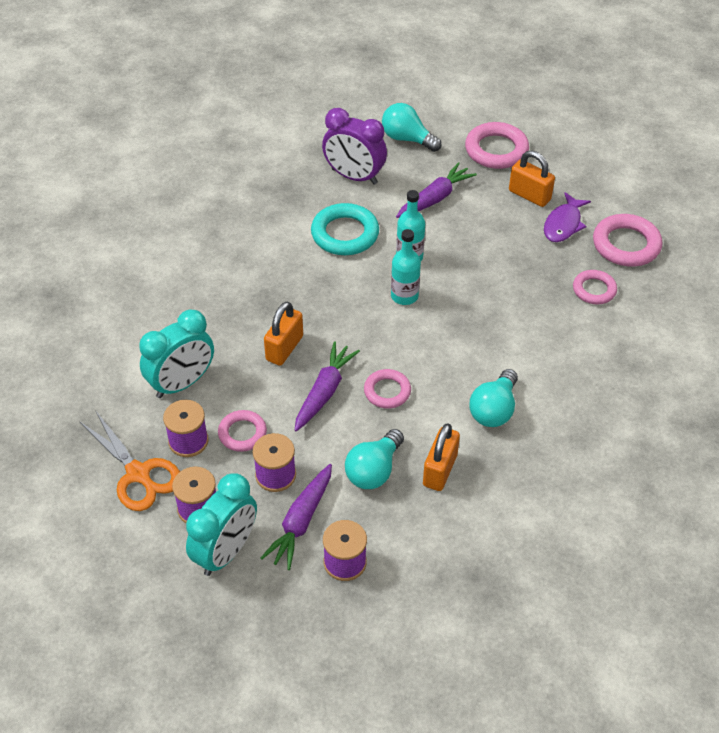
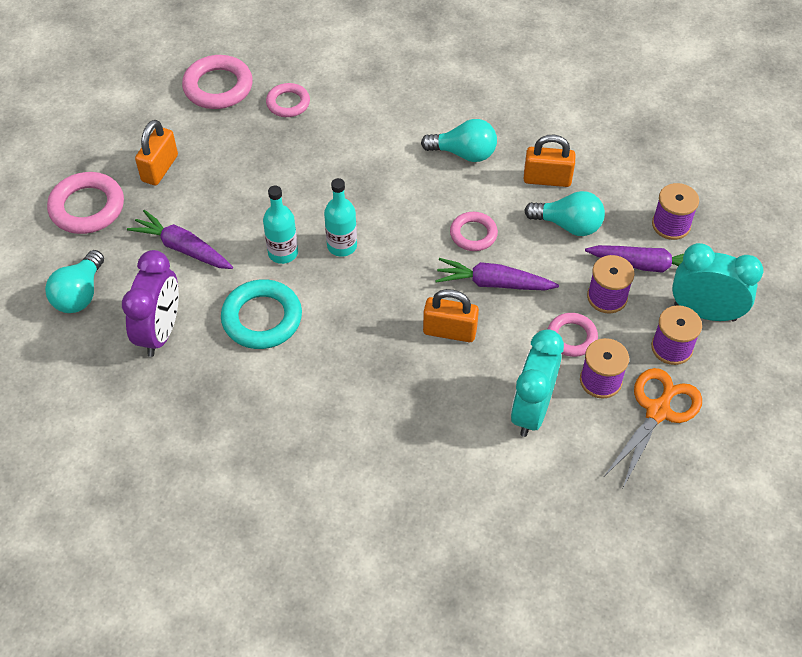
camera: 105 degrees left, 5 degrees up
(182, 383) = (531, 410): turquoise clock -> turquoise clock turned 105 degrees counterclockwise
(563, 224) = (199, 136): purple fish -> none

